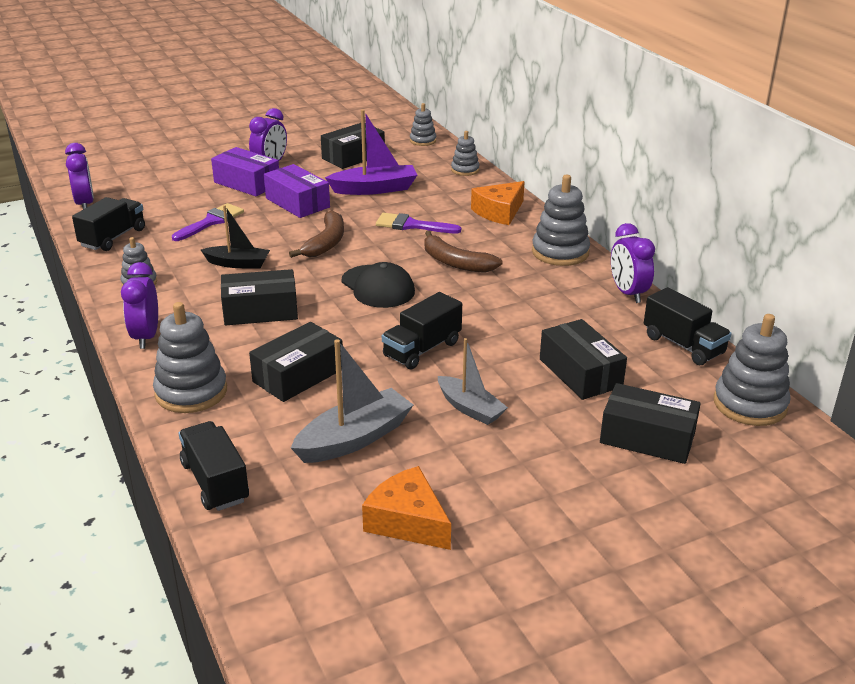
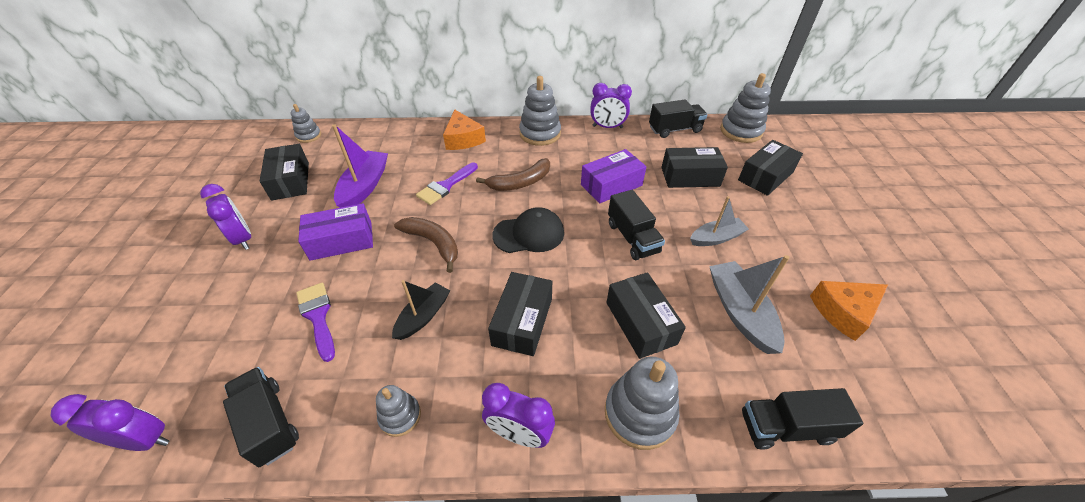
camera: 65 degrees left, 15 degrees up
(247, 183) = (262, 266): purple box -> purple box (611, 185)
(465, 170) = (382, 132): grey stacking toy -> none

